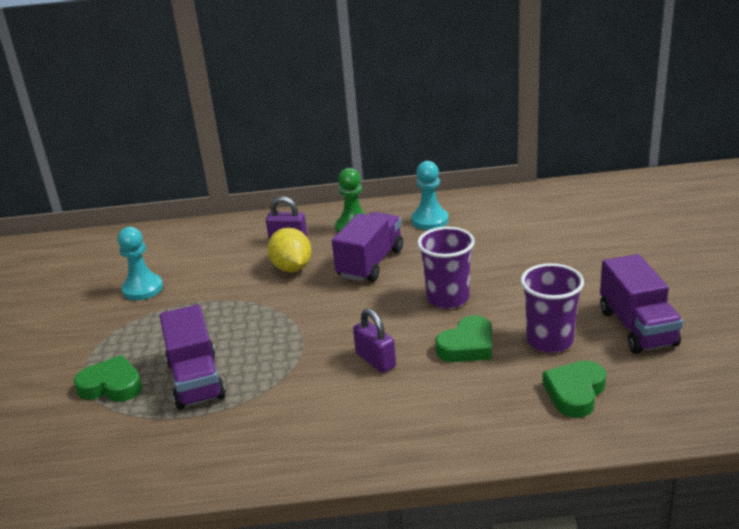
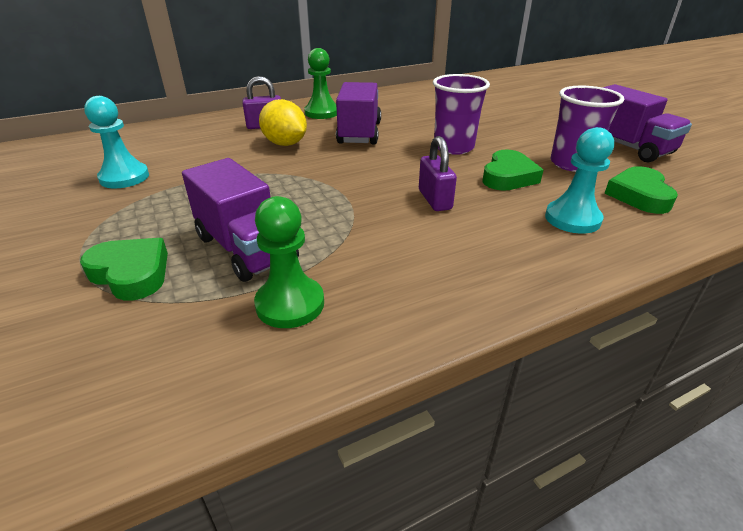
camera: 25 degrees left, 5 degrees up
(112, 385) = (131, 273): green heart -> green heart turned 45 degrees clockwise
(199, 434) = (290, 304): none -> green pawn
(375, 360) = (434, 200): purple padlock -> purple padlock turned 45 degrees clockwise
(429, 220) = (385, 103): turquoise pawn -> turquoise pawn (572, 219)

